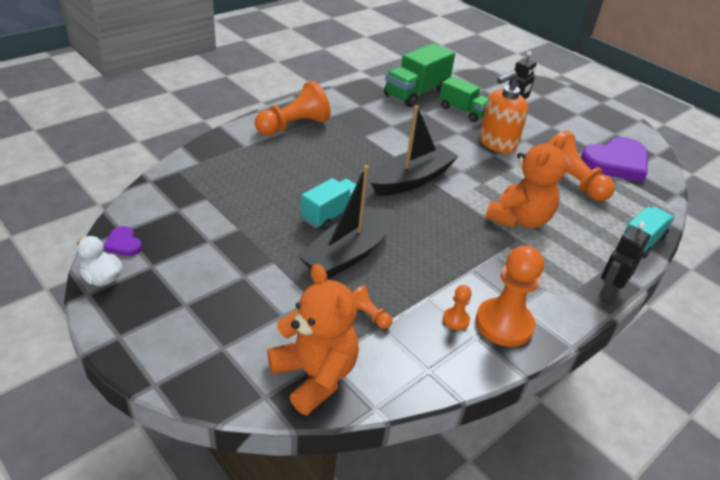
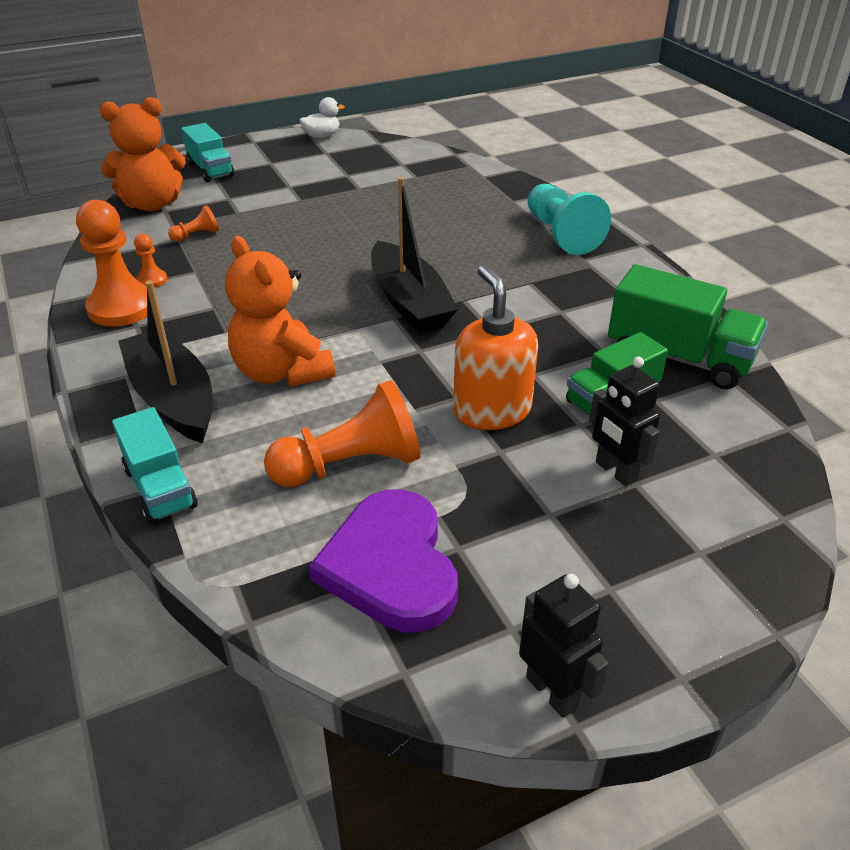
camera: 110 degrees right, 0 degrees up
(123, 244) = (361, 143): purple heart -> none
(293, 126) = (561, 234): orange pawn -> turquoise pawn
(331, 214) = (358, 236): turquoise truck -> turquoise truck (210, 170)
(348, 254) = (287, 237): black boat -> black boat (173, 398)
(416, 93) = (678, 358): green truck -> green truck turned 150 degrees clockwise
(608, 291) = (100, 405): black robot -> black robot (552, 692)

